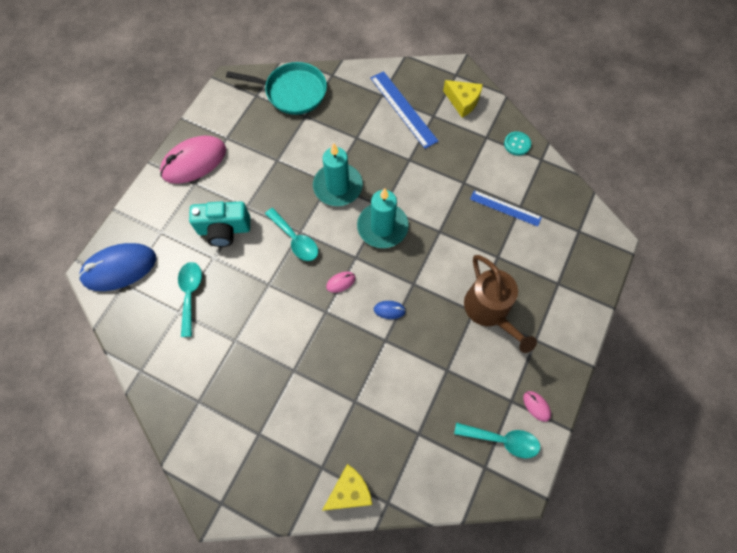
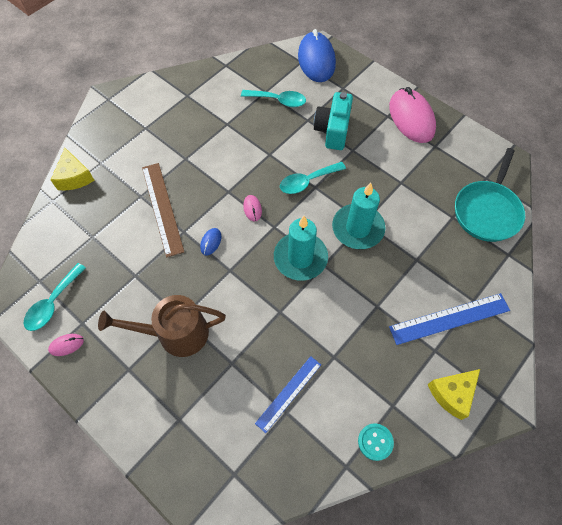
camera: 105 degrees right, 5 degrees down
(364, 372) = (162, 208): none -> brown ruler

